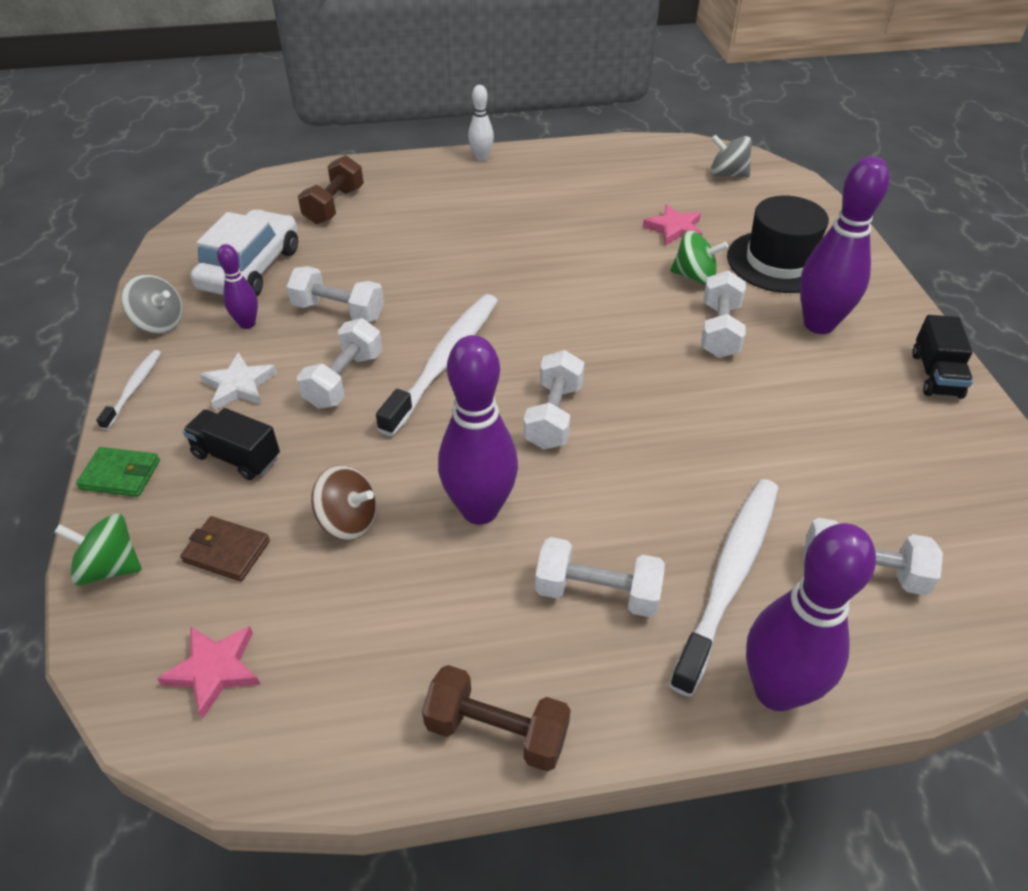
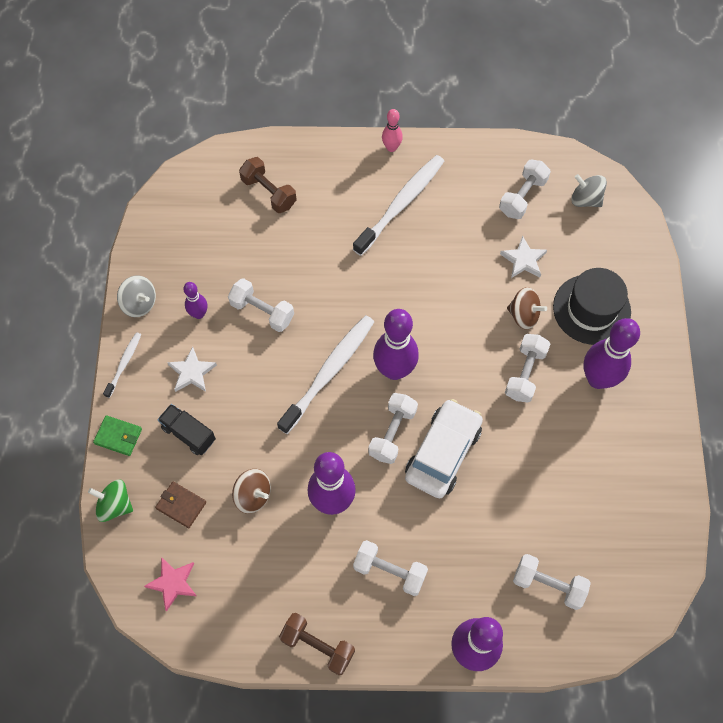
camera: 10 degrees right, 20 degrees up
(250, 268) = (203, 256): white car -> white car (442, 453)
(334, 206) = (269, 192): brown dumbbell -> brown dumbbell turned 75 degrees counterclockwise
(344, 380) = (260, 378): white dumbbell -> white dumbbell (522, 196)
(481, 157) = (391, 147): white bowling pin -> pink bowling pin
(538, 348) = (394, 370): none -> purple bowling pin
(674, 229) = (523, 260): pink star -> white star
(694, 276) = (523, 315): green spinning top -> brown spinning top
(729, 577) = (469, 574): white toothbrush -> white toothbrush (401, 204)
(935, 375) = (660, 439): black truck -> none

